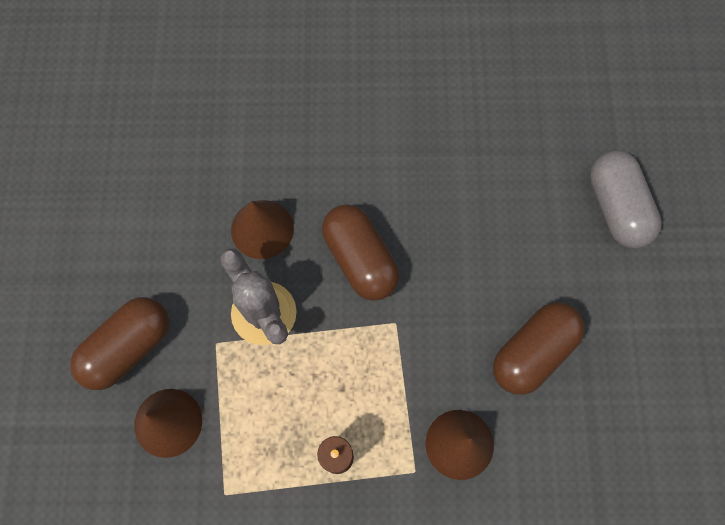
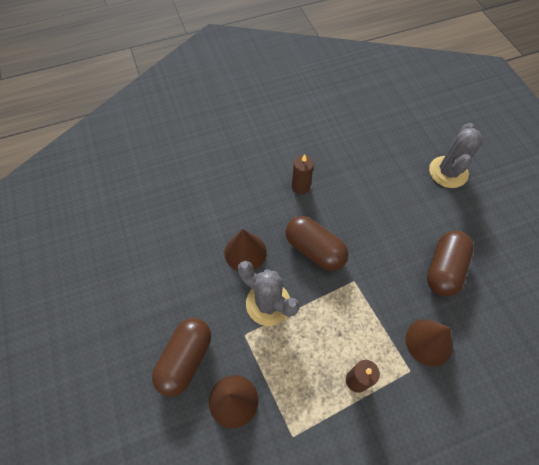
camera: 20 degrees left, 10 degrees down
(381, 157) = (300, 187): none -> brown candle
(616, 208) = (448, 172): grey capsule -> grey cactus

